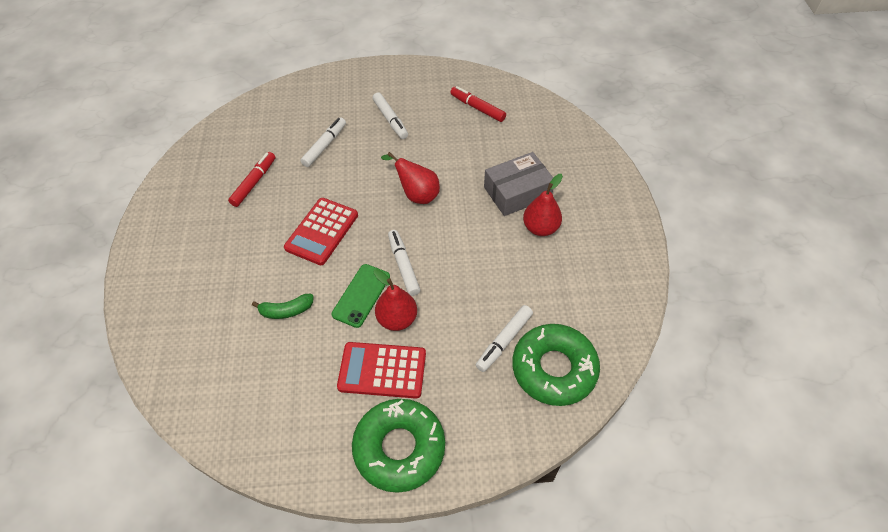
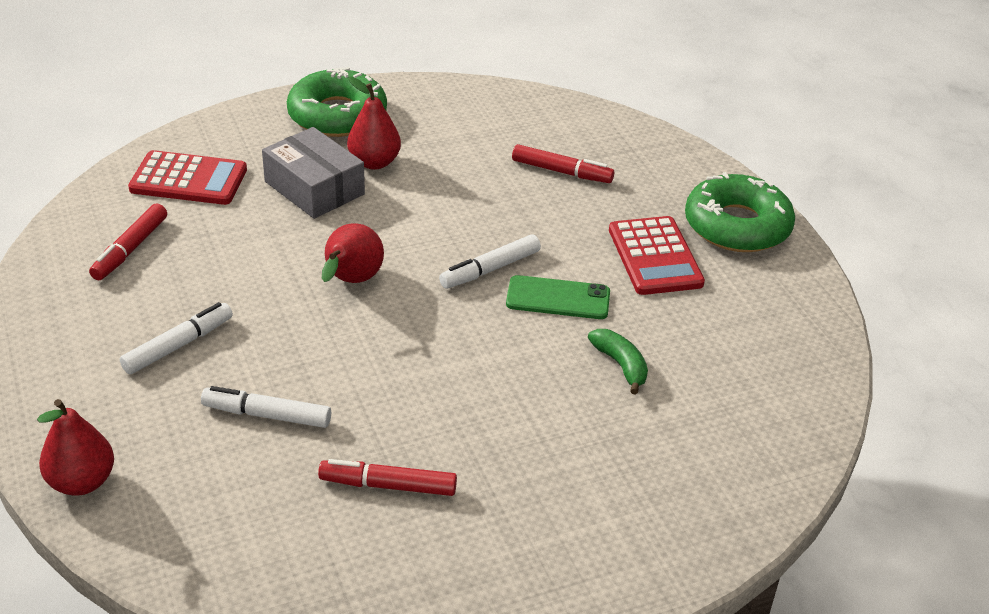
camera: 110 degrees left, 15 degrees down
(321, 231) = (464, 367): red calculator -> red calculator (188, 180)
(397, 319) = (577, 259): red pear -> red pear (82, 482)
(504, 341) = (562, 172): white marker -> red marker
(554, 369) = (577, 135): green donut -> green donut (337, 115)

